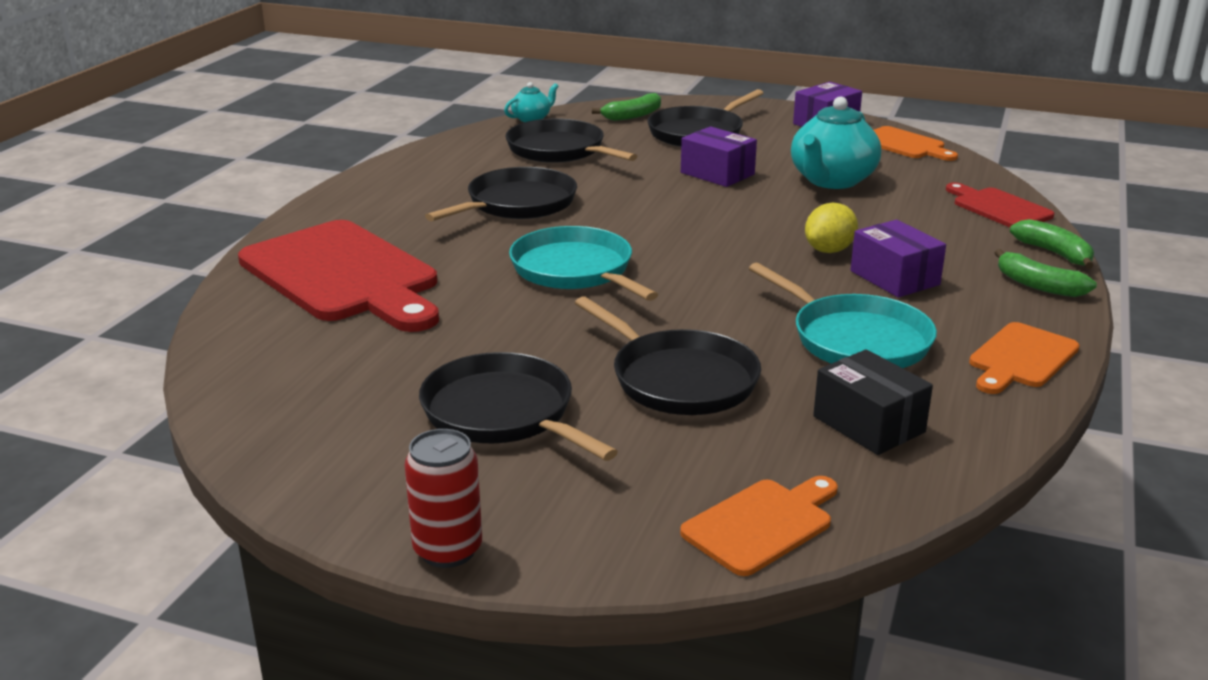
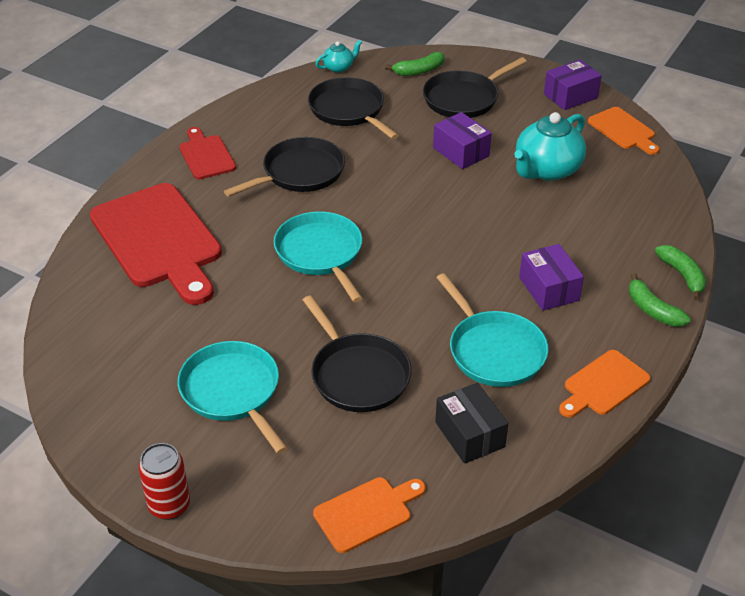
camera: 10 degrees right, 15 degrees up
(502, 413) = (232, 391): black pan -> turquoise pan
(829, 250) = (512, 252): yellow lemon -> none
(998, 208) = (664, 217): red cutting board -> red cutting board (206, 155)

